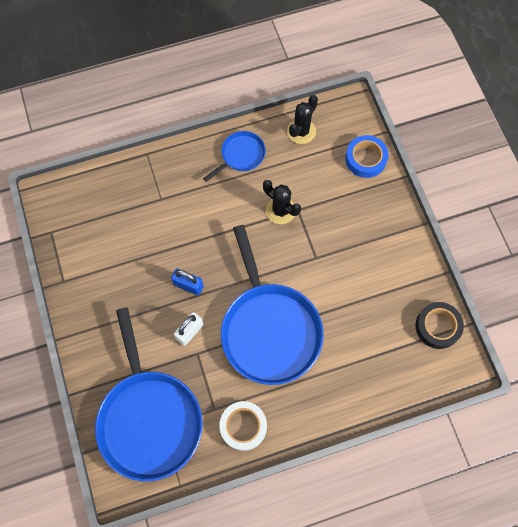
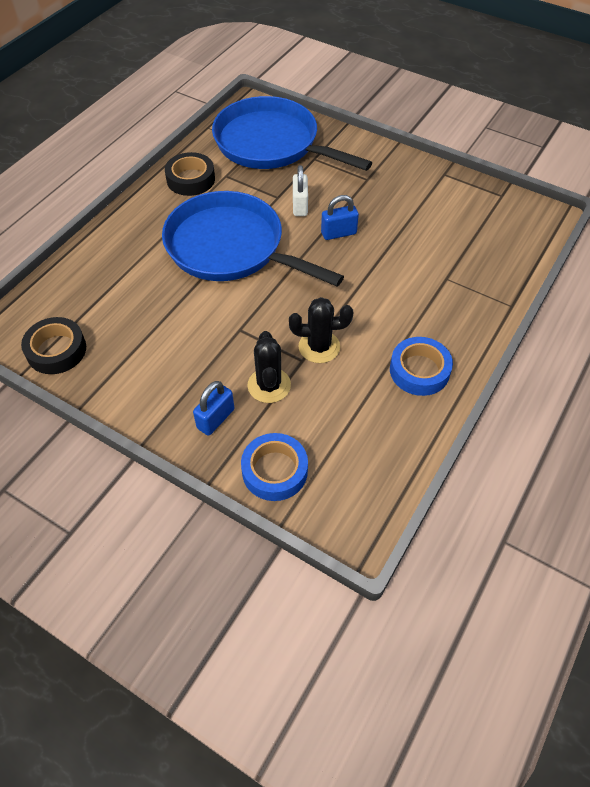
camera: 140 degrees right, 15 degrees down
(241, 155) = (419, 370): blue pan -> blue tape
(243, 426) = (191, 179): white tape -> black tape
(301, 131) = (383, 447): black cactus -> black cactus (269, 385)
(374, 209) = (216, 419): none -> blue padlock

